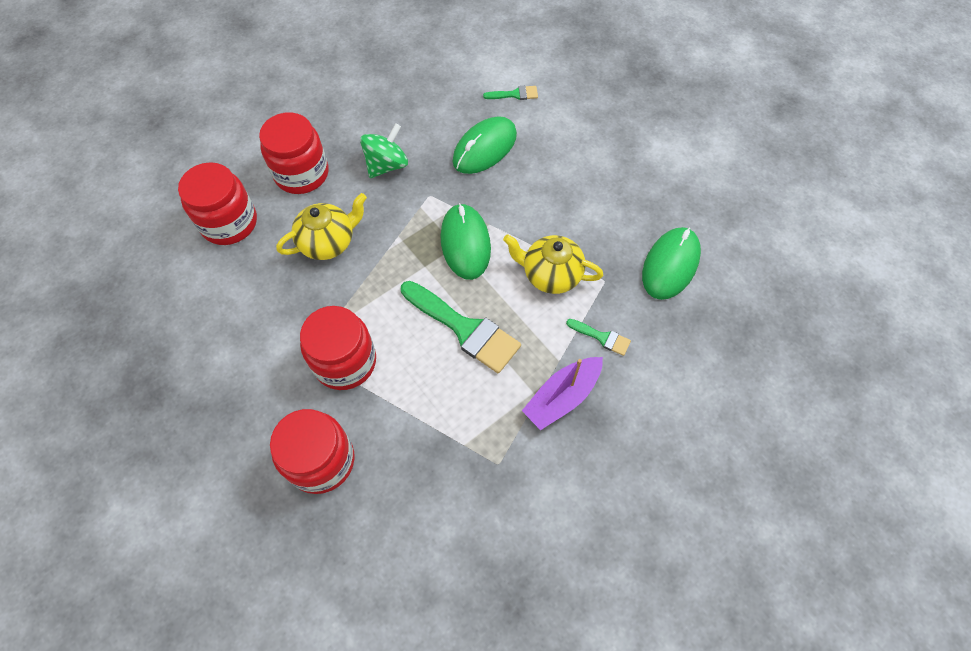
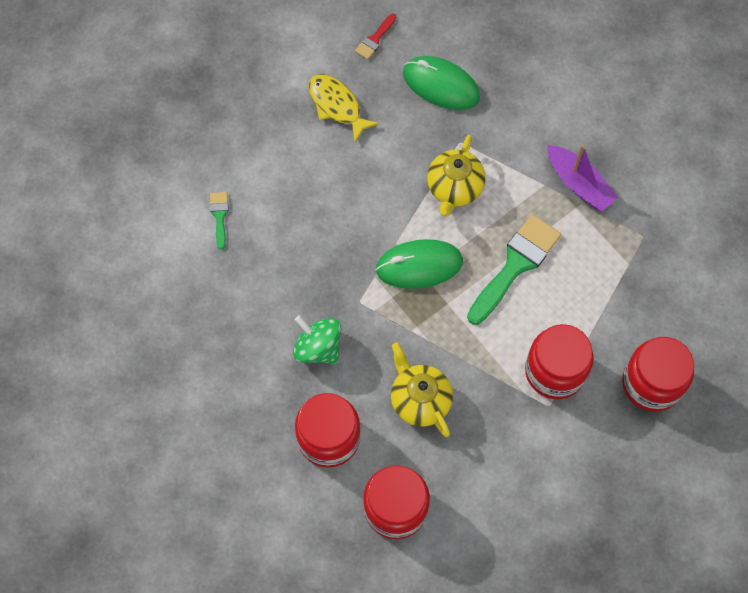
camera: 90 degrees left, 5 degrees up
(485, 148) = (296, 247): green mouse -> none
(602, 337) = (519, 148): green brush -> none
(635, 177) = (337, 106): none -> yellow fish
(716, 207) = (375, 39): none -> red brush

